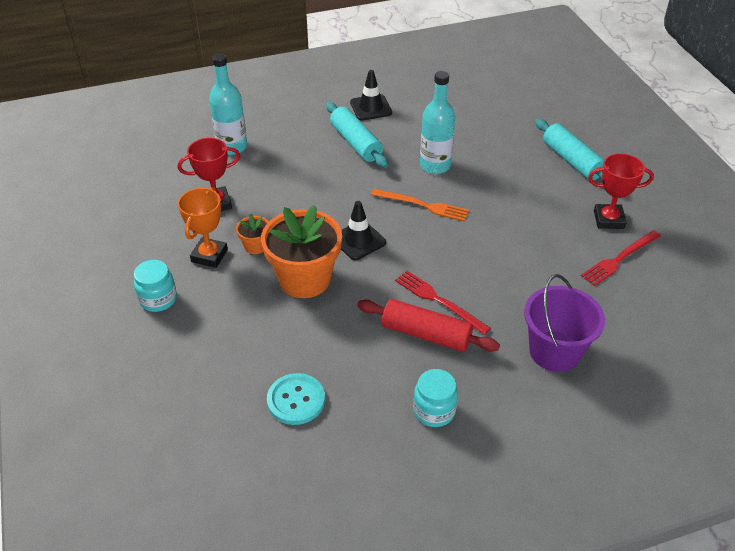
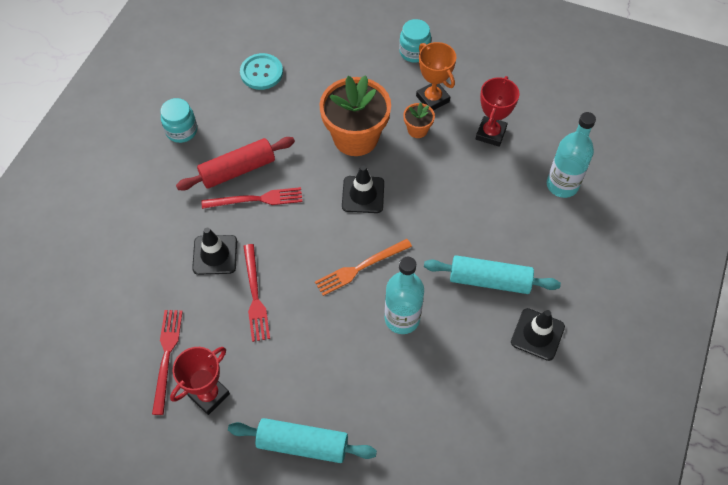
camera: 130 degrees right, 15 degrees up
(515, 244) = (255, 295): none -> red fork
(516, 290) = (215, 255): none -> black traffic cone
(555, 351) = (146, 230): purple bucket -> none

